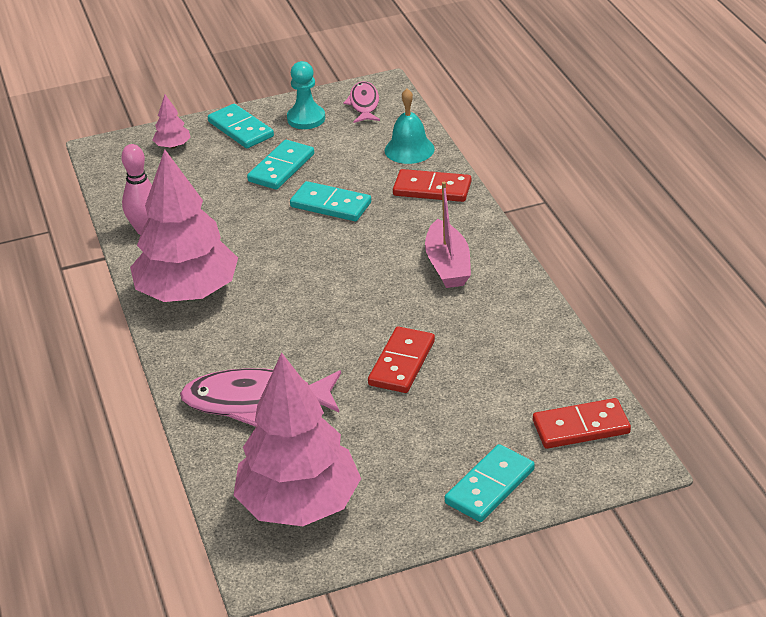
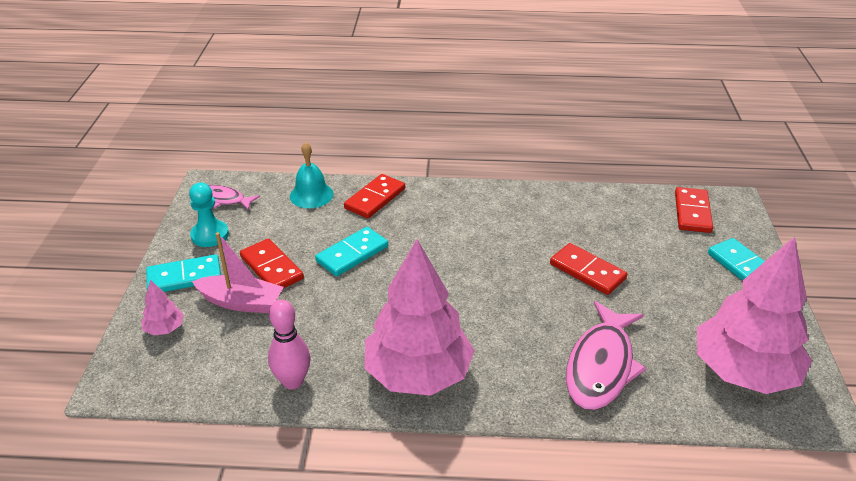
camera: 70 degrees left, 0 degrees up
(281, 168) = (271, 268): turquoise domino -> red domino
(448, 265) = (479, 218): pink boat -> pink boat (241, 302)

